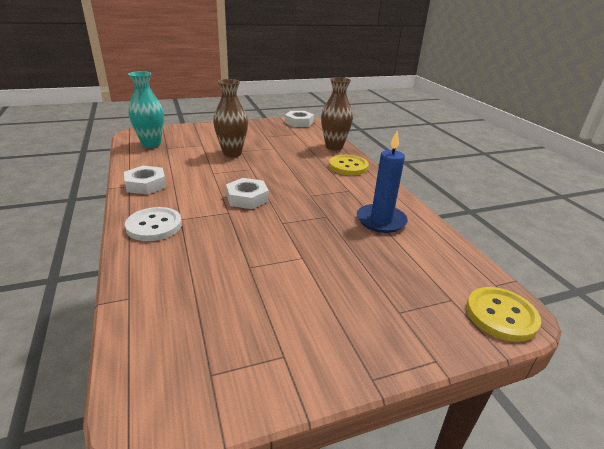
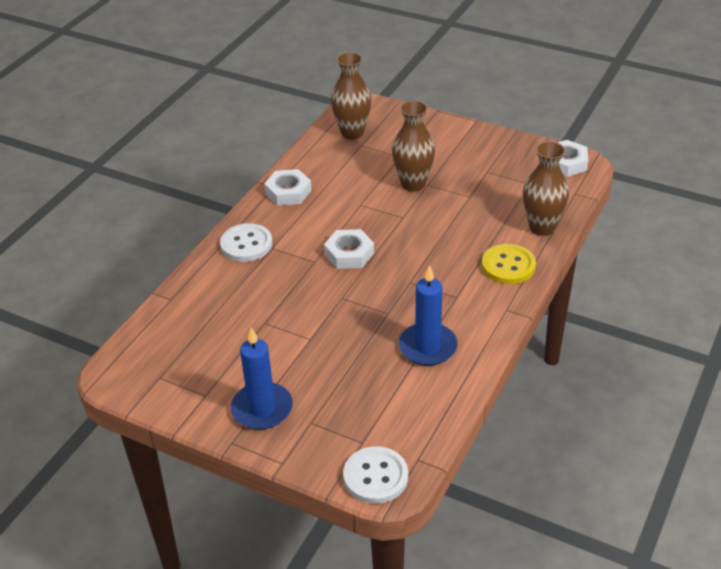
camera: 50 degrees right, 10 degrees up
(151, 144) = (352, 133): turquoise vase -> brown vase
(349, 329) = (262, 409): none -> blue candle
(501, 315) = (375, 476): yellow button -> white button

